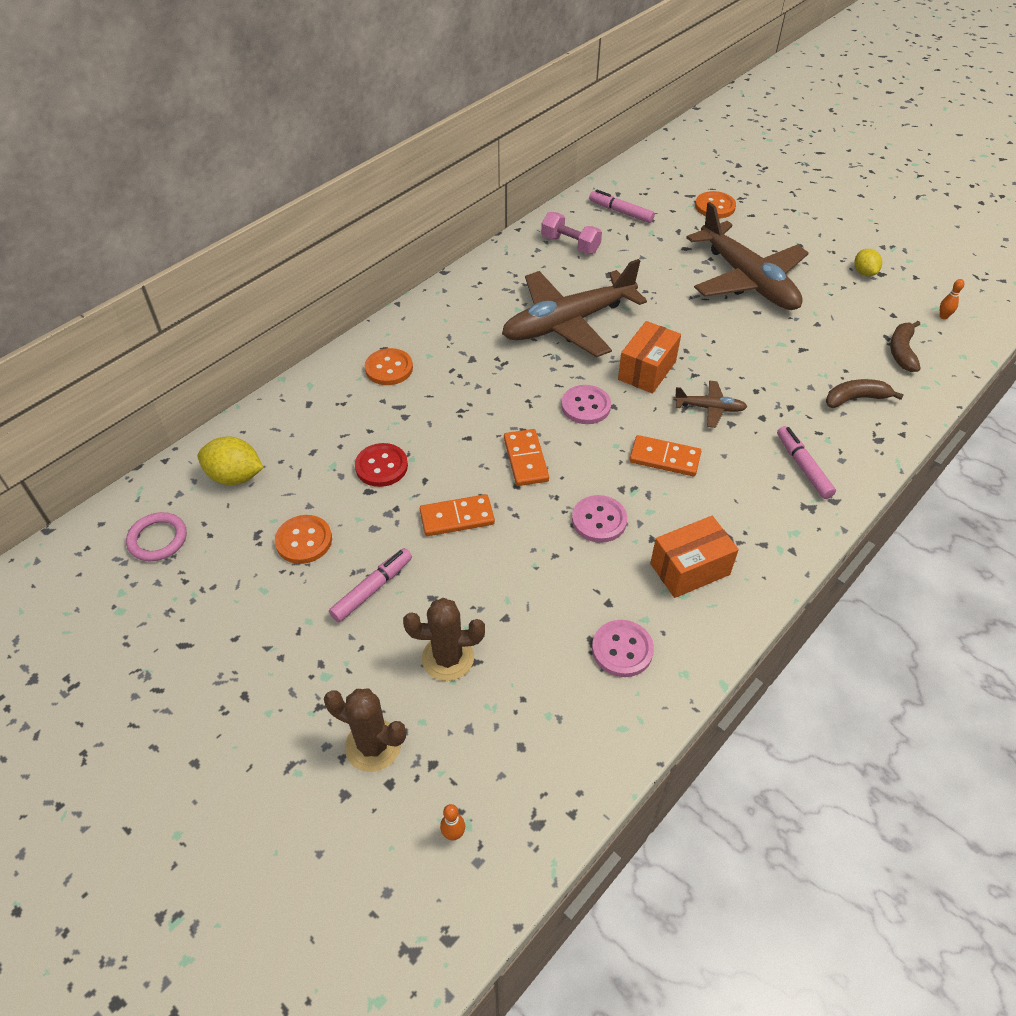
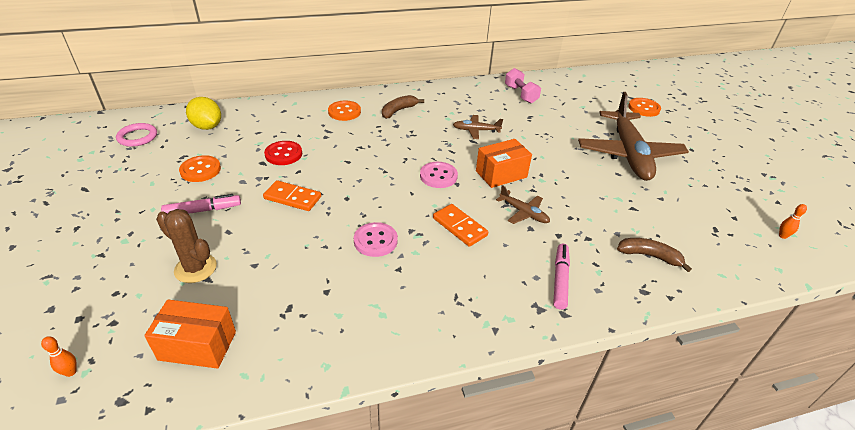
camera: 30 degrees right, 10 degrees down
(373, 745) = (98, 292): brown cactus -> none
(525, 459) = (368, 187): orange domino -> none
(568, 323) = (476, 130): brown plane -> brown plane, size x0.43
(620, 212) = (572, 90): pink marker -> none
(622, 649) = (302, 325): pink button -> none
(690, 569) = (404, 301): orange box -> orange box (197, 346)
(864, 272) = (732, 183): yellow lemon -> none
(902, 351) = (720, 243): brown banana -> brown banana (398, 111)

